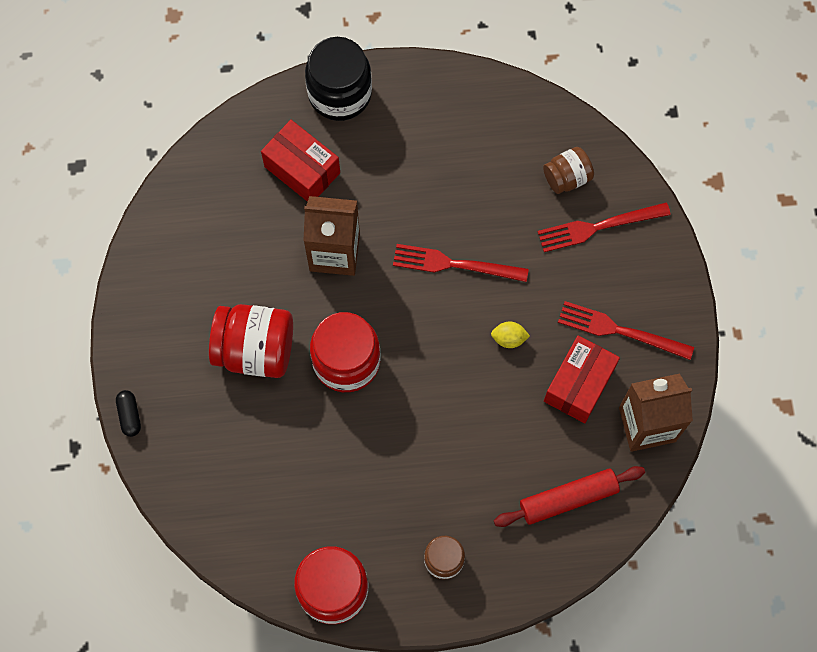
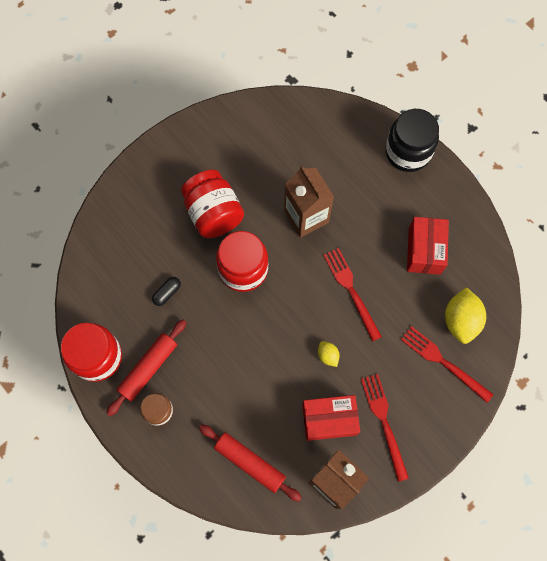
camera: 55 degrees right, 0 degrees up
(130, 415) = (126, 173): black capsule -> black capsule (167, 293)
(302, 170) = (343, 164): red box -> red box (424, 251)
(387, 540) = (148, 368): none -> red rolling pin
(567, 177) = (460, 320): brown jar -> yellow lemon

